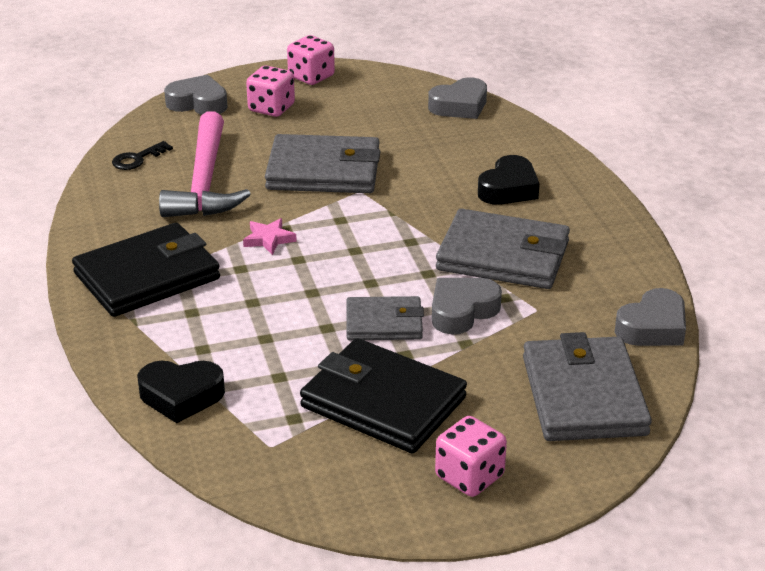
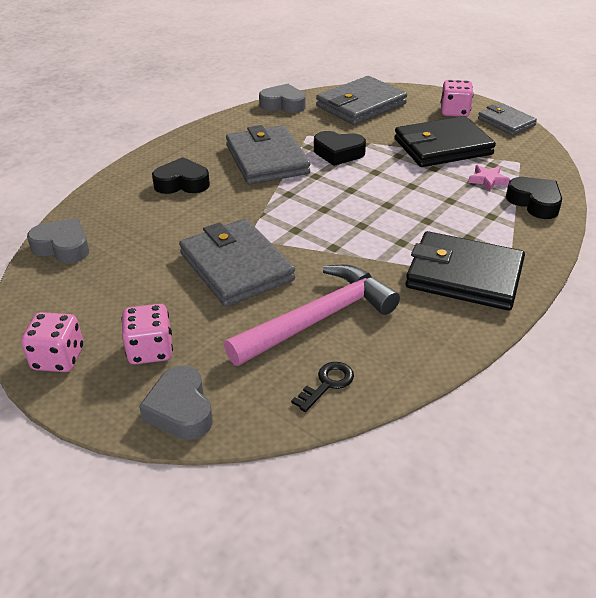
camera: 125 degrees left, 5 degrees up
(137, 159) = (327, 384): black key -> black key turned 60 degrees counterclockwise
(269, 239) = (355, 247): pink star -> pink star (488, 180)
(383, 402) = (442, 147): black wallet -> black wallet turned 75 degrees clockwise
(384, 323) = (382, 170): grey wallet -> grey wallet (506, 122)
(462, 311) = (338, 153): grey heart -> black heart

